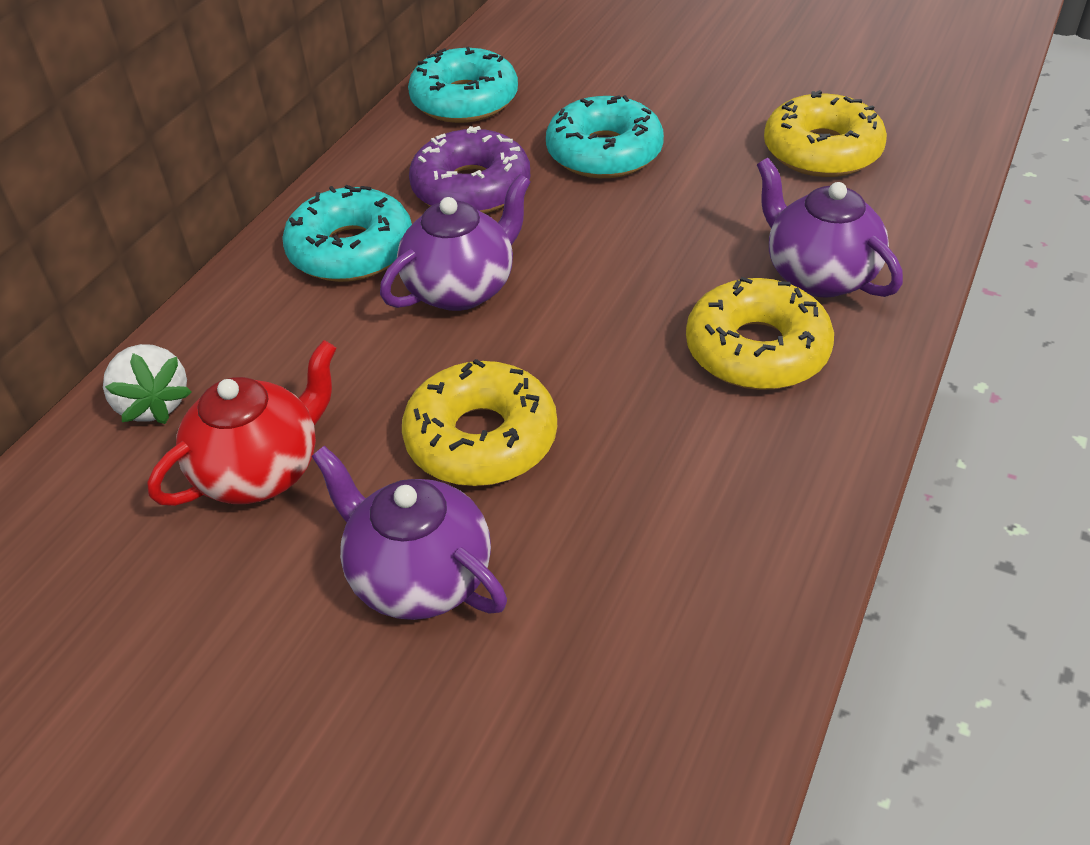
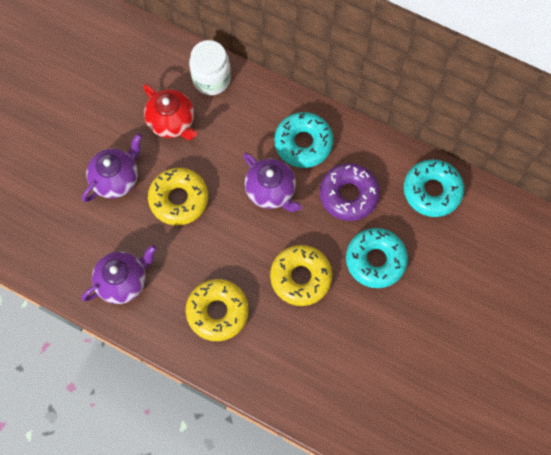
camera: 90 degrees right, 25 degrees up
(153, 404) = (211, 79): white strawberry -> white jar
(818, 275) = (265, 349): purple teapot -> purple teapot (123, 281)
(822, 151) = (369, 373): yellow donut -> yellow donut (300, 277)

